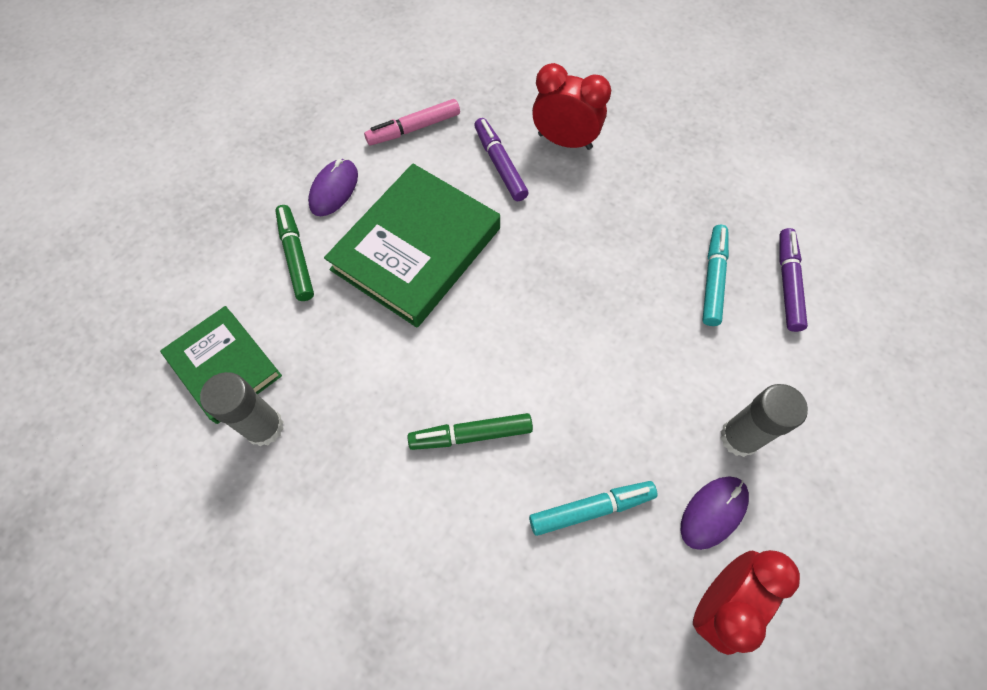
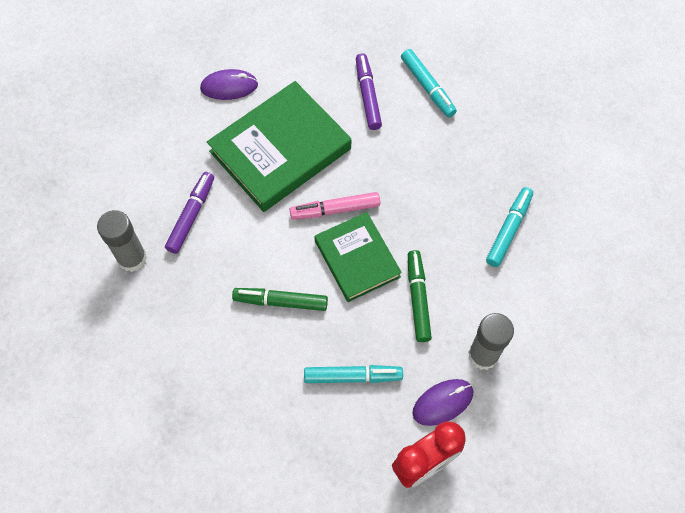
camera: 15 degrees right, 0 degrees up
(224, 366) = (113, 206): green book -> green book (357, 259)
(296, 256) = (186, 134): green marker -> green marker (418, 298)
(334, 189) = (229, 86): purple mouse -> purple mouse turned 45 degrees clockwise
(413, 128) = (306, 49): pink marker -> pink marker (335, 209)
(565, 141) = (427, 87): red clock -> turquoise marker
(788, 283) = (569, 248): purple marker -> purple marker (191, 215)

